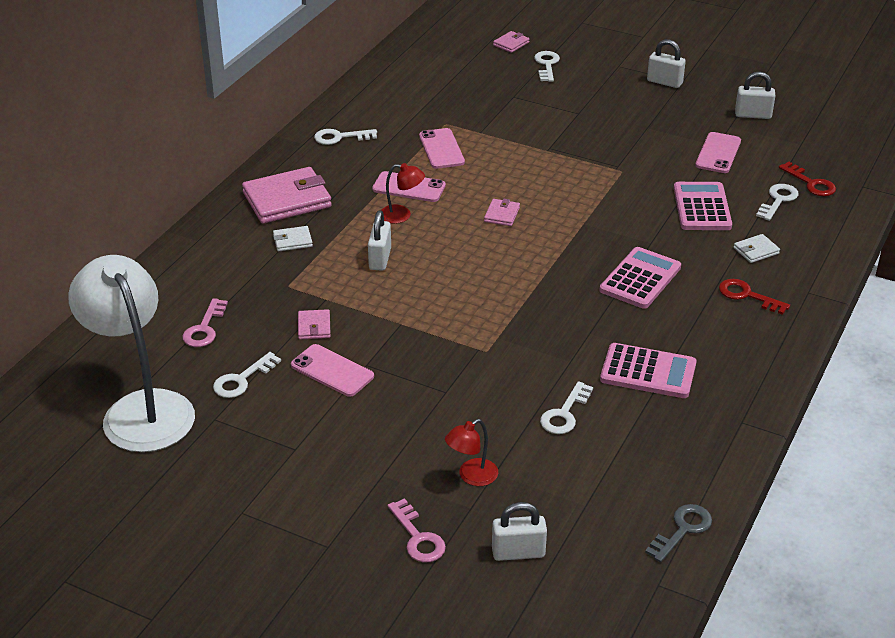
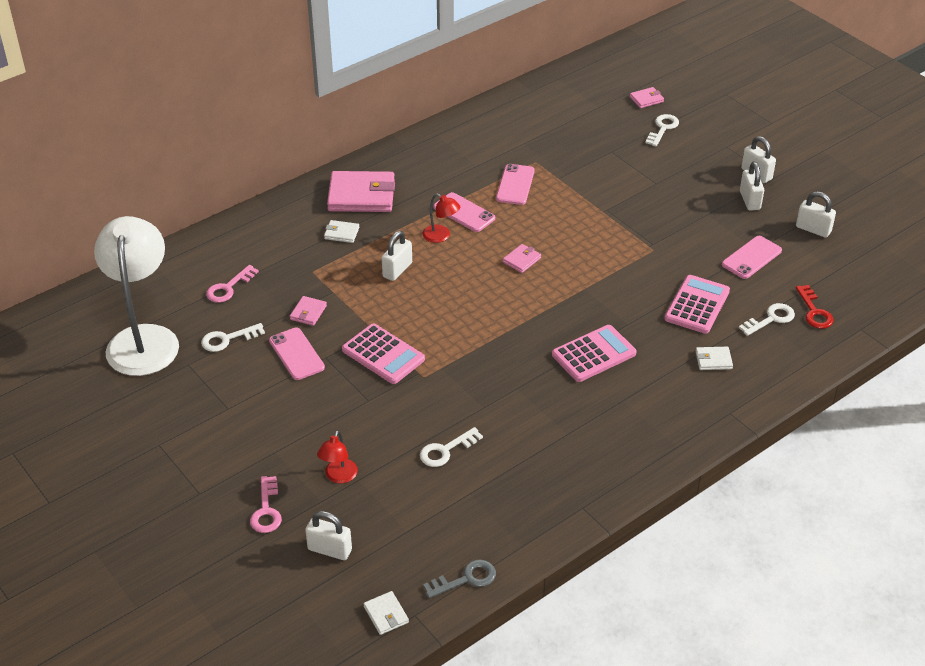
camera: 25 degrees right, 5 degrees up
(340, 137) = (441, 150): white key -> none
(471, 476) = (338, 477): red lamp -> red lamp turned 60 degrees counterclockwise
(628, 595) = (386, 614): none -> white wallet
(648, 372) = (538, 438): pink calculator -> pink calculator (383, 355)
(677, 105) = (749, 200): none -> white padlock
(747, 296) = (673, 399): red key -> none

